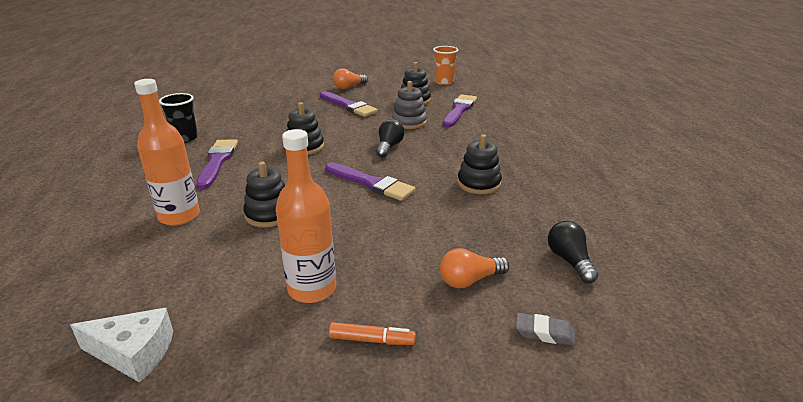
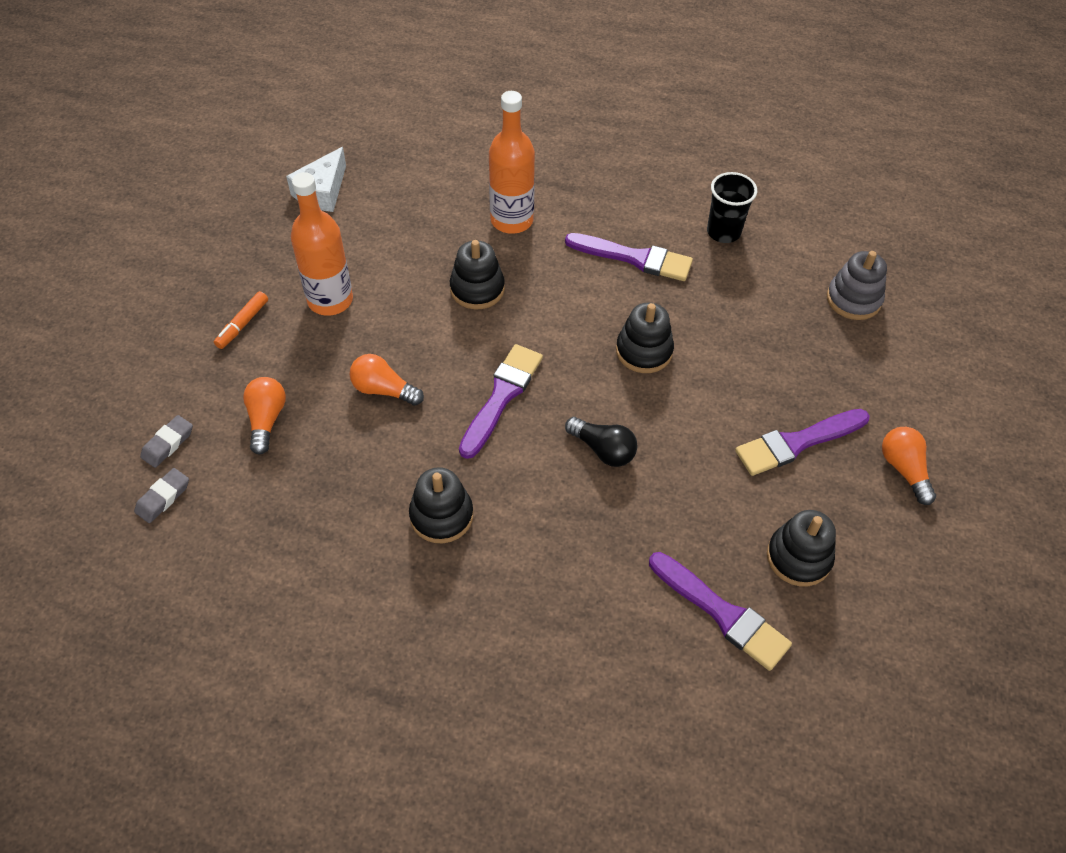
camera: 110 degrees right, 25 degrees up
(371, 183) = (501, 396): purple brush -> purple brush turned 150 degrees clockwise
(397, 230) = (383, 390): none -> orange light bulb
(409, 122) = (690, 509): grey stacking toy -> grey stacking toy (853, 299)
(444, 82) = (903, 659): orange cup -> none
(569, 261) = (237, 524): black light bulb -> none
(593, 311) = (163, 498): none -> grey eraser

